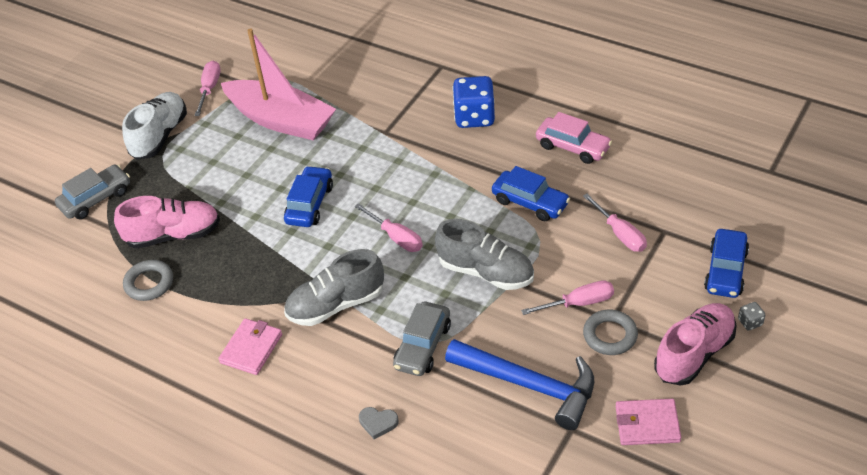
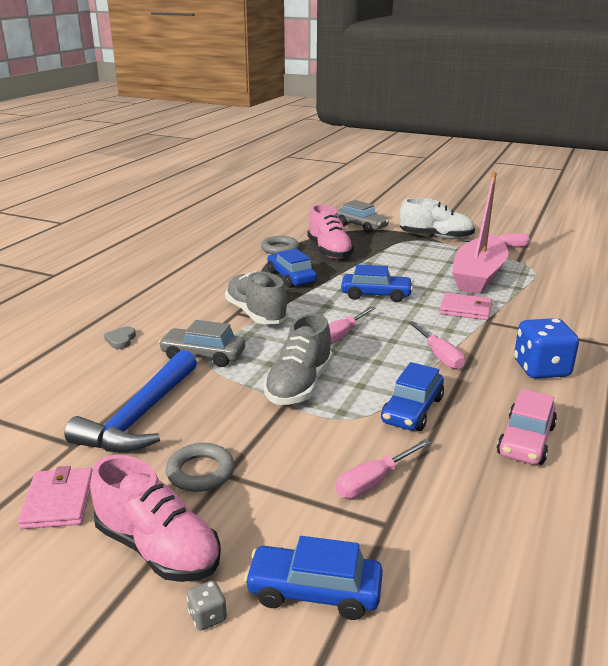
camera: 80 degrees right, 20 degrees down
(244, 273) = (291, 277): none -> blue car
(251, 348) = (212, 286): pink wallet -> pink wallet (465, 309)
(579, 303) = (253, 448): pink screwdriver -> pink screwdriver (439, 356)

